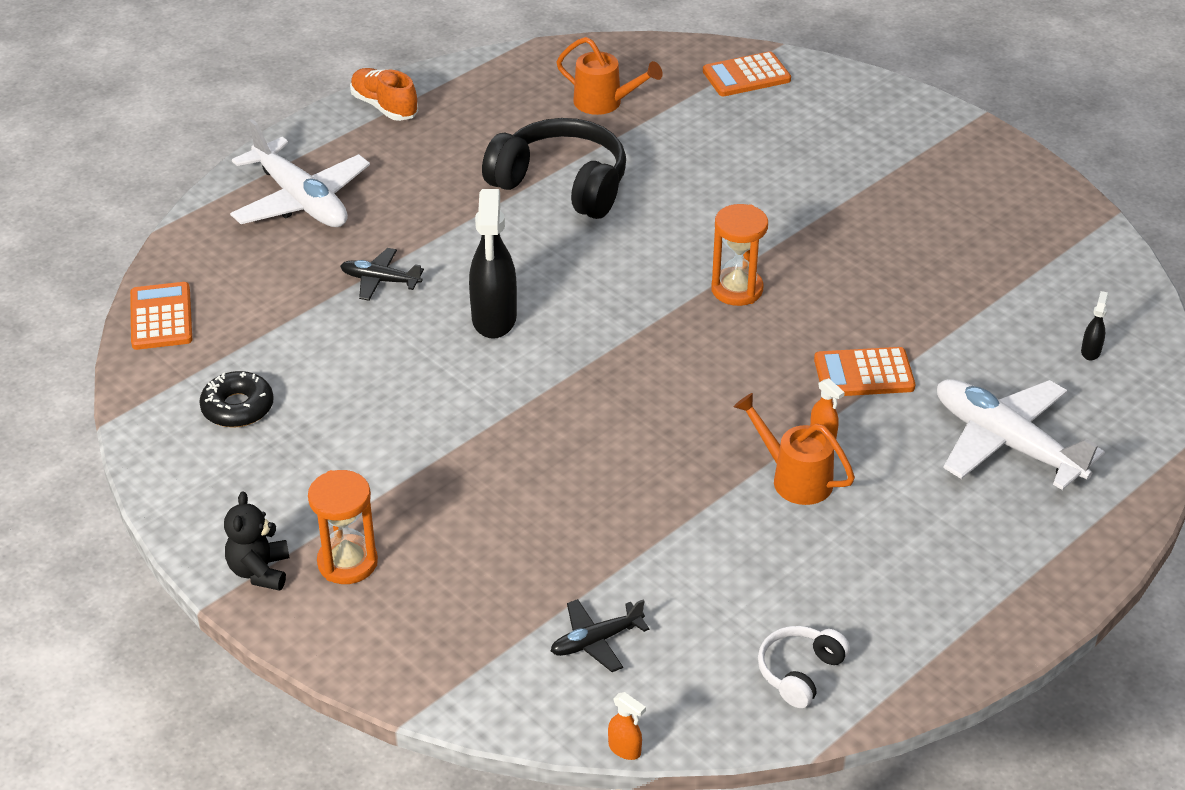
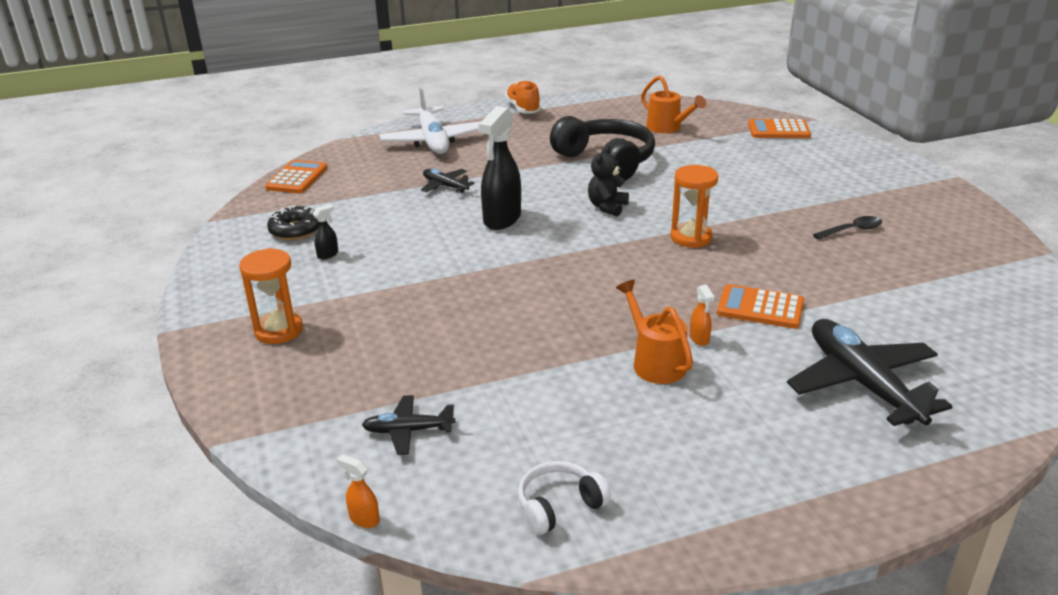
camera: 25 degrees right, 10 degrees down
(260, 571) = (218, 320): black teddy bear -> black teddy bear (607, 207)
(625, 749) = (364, 519): orange spray bottle -> orange spray bottle turned 150 degrees clockwise
(907, 231) = (852, 230): none -> black spoon
(1006, 443) = (862, 383): white plane -> black plane
(1090, 351) = (979, 337): black spray bottle -> black spray bottle (328, 254)

